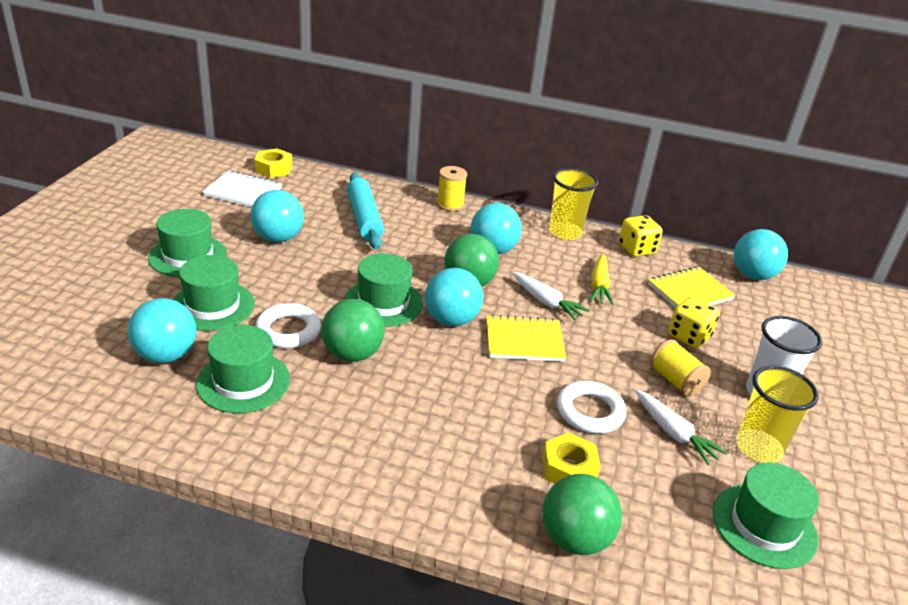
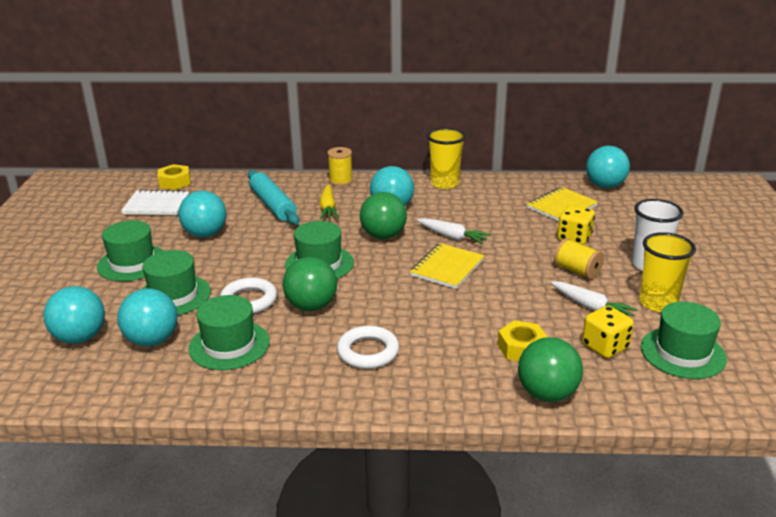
camera: 10 degrees left, 5 degrees down
(451, 320) = (381, 265): turquoise ball -> turquoise ball (80, 337)
(524, 341) = (447, 268): yellow notebook -> yellow notebook turned 45 degrees counterclockwise
(590, 411) = (521, 306): white ring -> white ring (368, 352)
(599, 285) = (489, 216): yellow carrot -> yellow carrot (328, 208)
(636, 249) = (507, 185): yellow dice -> yellow dice (605, 346)

